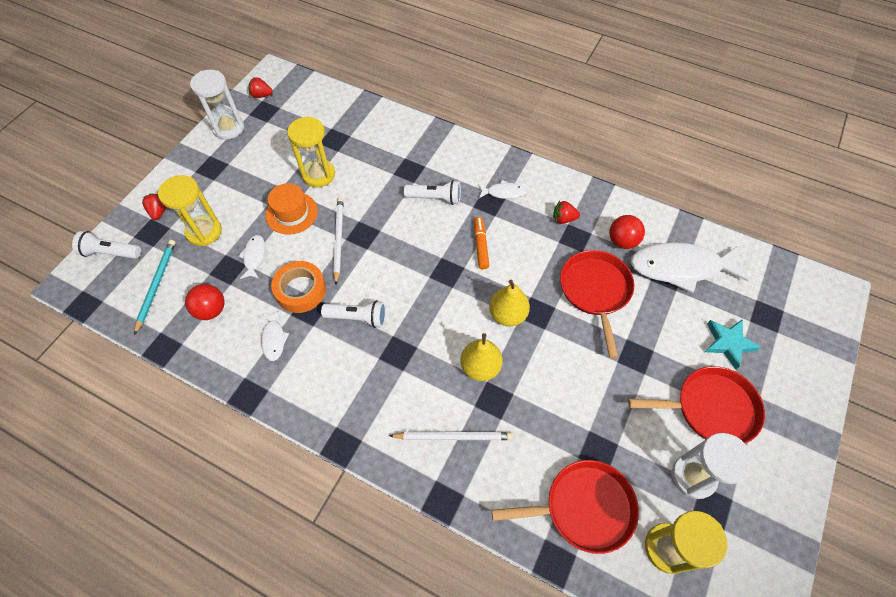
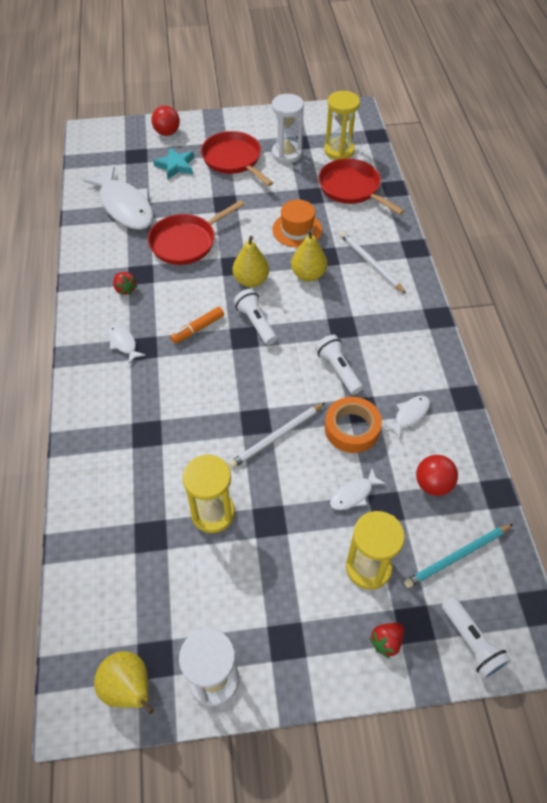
camera: 125 degrees left, 5 degrees down
(261, 95) = (129, 688): red strawberry -> yellow pear
(291, 213) = (280, 500): orange hat -> orange hat (297, 230)
(435, 198) = (168, 390): white flashlight -> white flashlight (256, 323)
(622, 241) = (123, 245): red ball -> red ball (167, 133)

